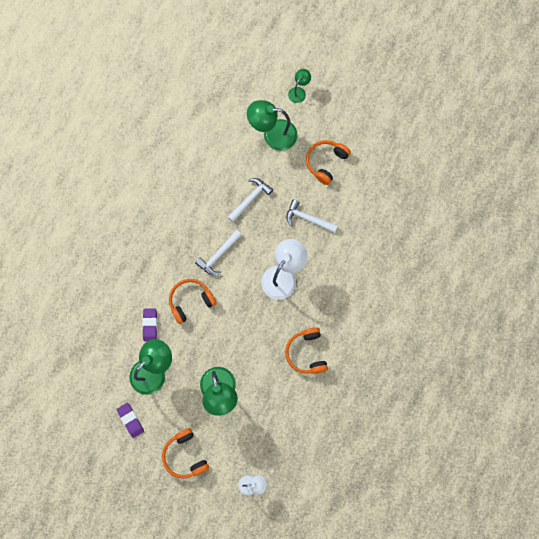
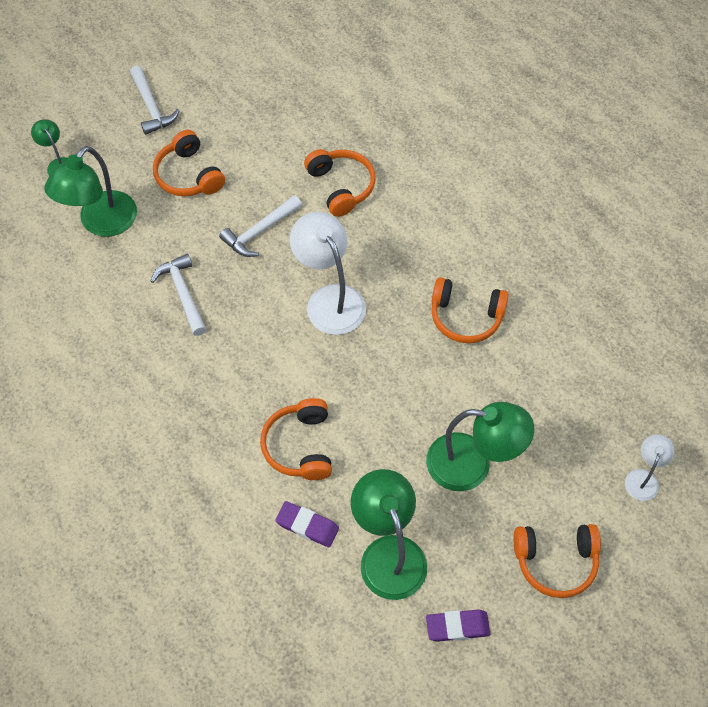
camera: 65 degrees left, 15 degrees down
(218, 255) = (247, 374): white hammer -> white hammer (151, 107)
(359, 248) = (341, 186): none -> orange headphones

